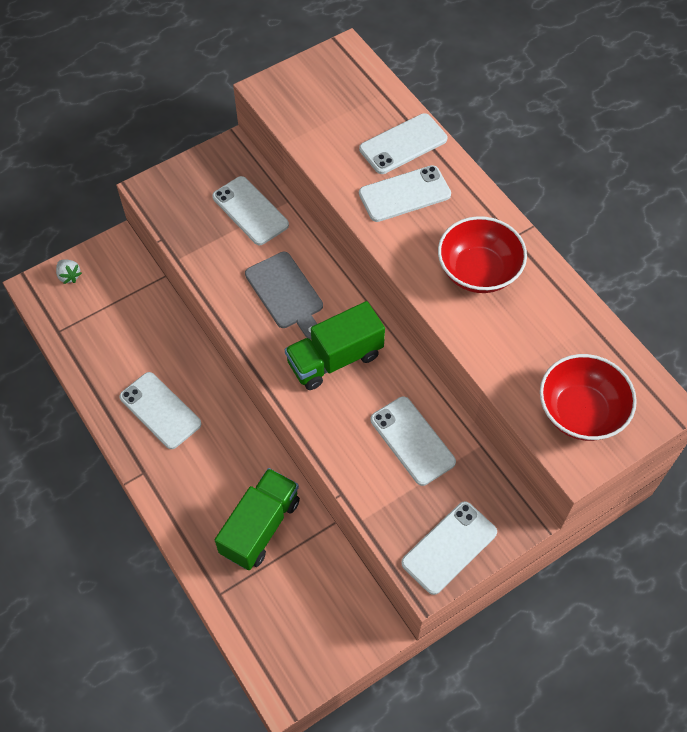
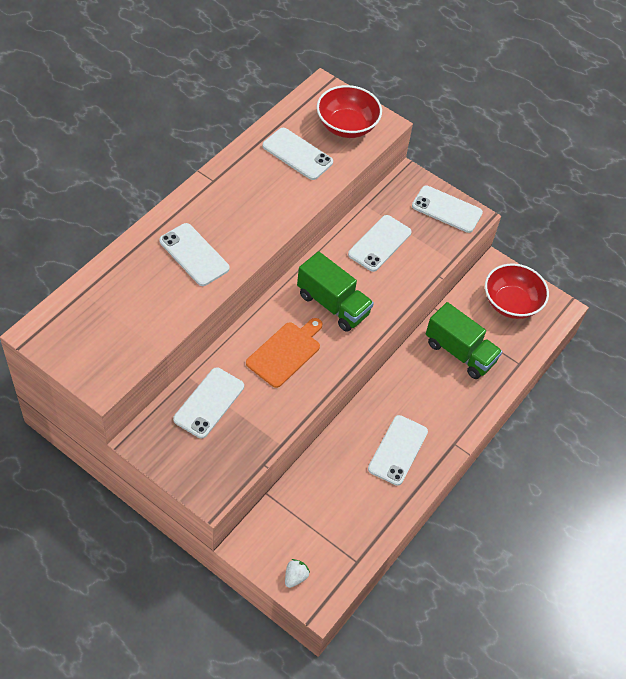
camera: 115 degrees left, 5 degrees down
(260, 527) = (460, 352): green truck -> green truck turned 150 degrees counterclockwise
(286, 293) = (285, 352): grey cutting board -> orange cutting board
(403, 144) = (139, 266): white phone -> white phone (297, 154)
(478, 271) = (253, 196): red bowl -> red bowl (511, 303)

